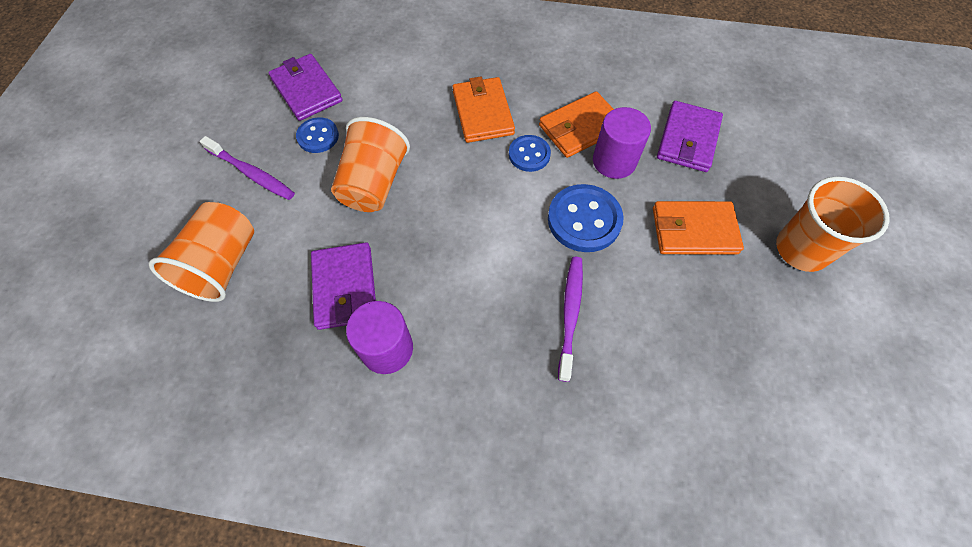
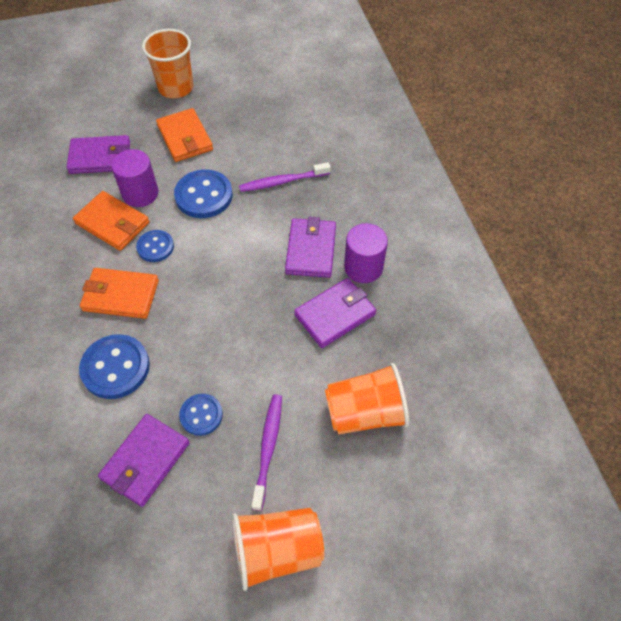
camera: 115 degrees left, 5 degrees down
(374, 183) = (233, 342): orange cup -> orange cup (277, 550)
(406, 91) = (115, 368): none -> blue button
(445, 301) = (311, 250): none -> purple wallet
(482, 113) = (120, 295): orange wallet -> orange wallet turned 45 degrees clockwise

